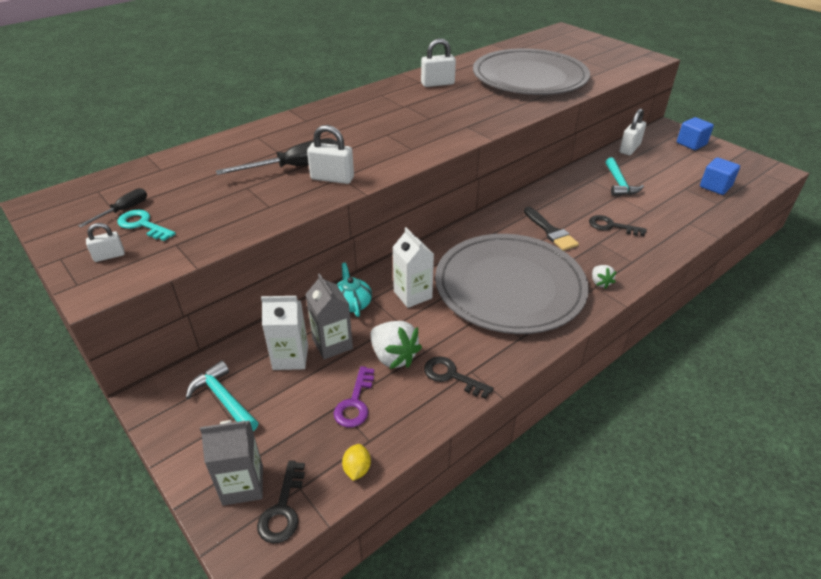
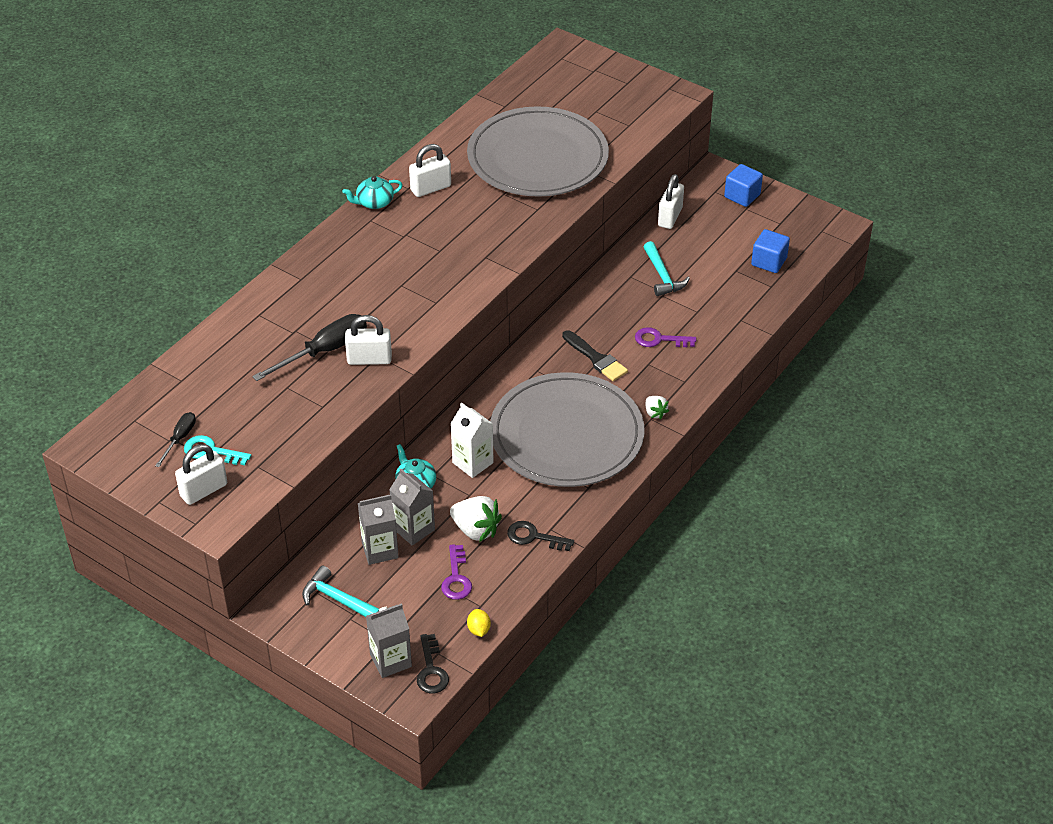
camera: 15 degrees left, 5 degrees up
(109, 256) = (204, 490): white padlock -> white padlock, size x1.71
(290, 357) = (380, 550): white carton -> grey carton
(389, 86) = (374, 202): none -> turquoise teapot
(611, 226) = (659, 339): black key -> purple key

